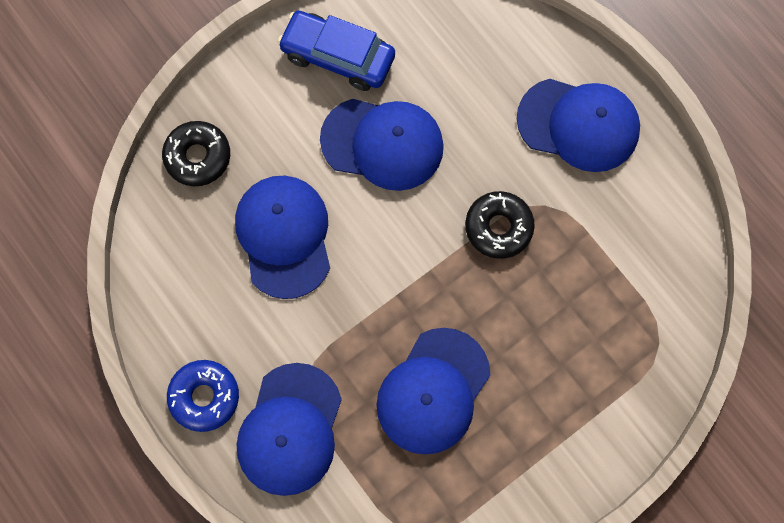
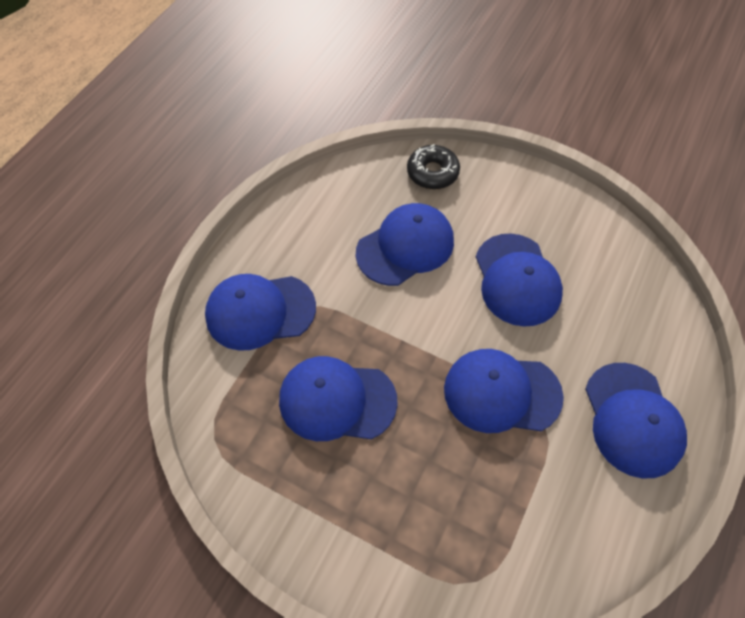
camera: 65 degrees right, 15 degrees down
(204, 397) = (260, 248): blue donut -> none
(338, 56) = (564, 223): blue car -> none
(498, 227) = (501, 393): black donut -> blue cap

